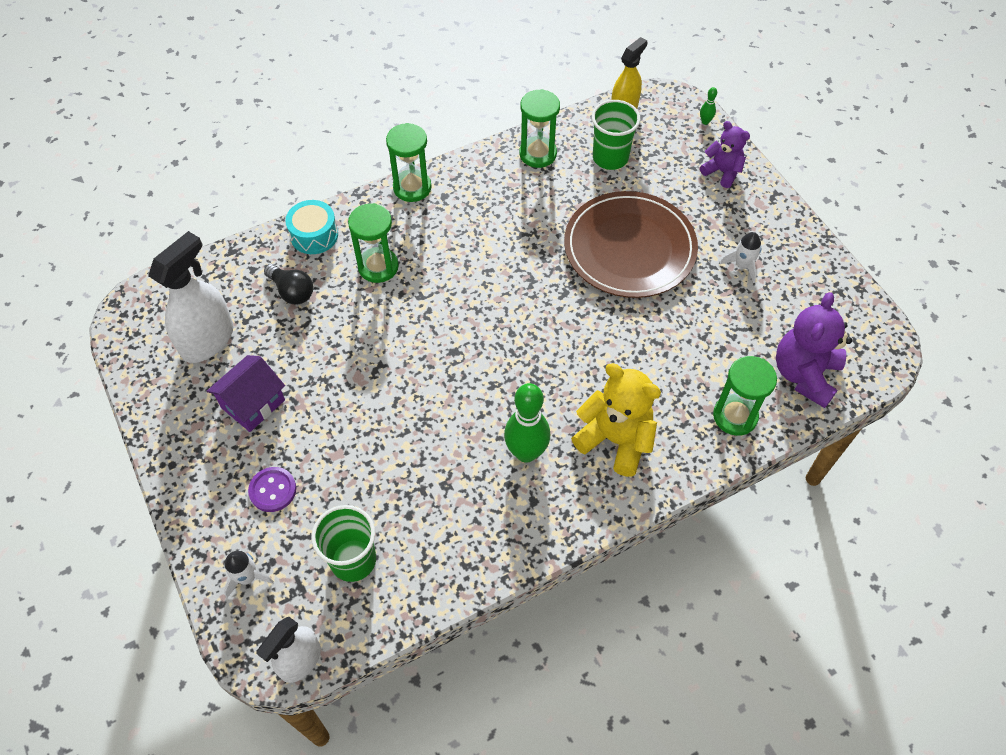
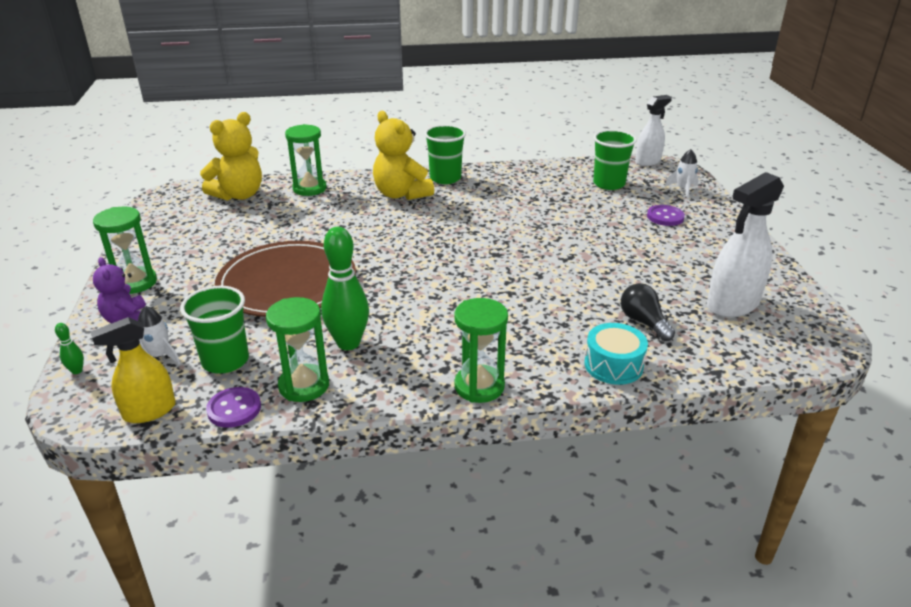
camera: 160 degrees left, 25 degrees down
(253, 404) = (683, 258): purple house -> none
(378, 267) = (546, 322): green hourglass -> green hourglass (135, 283)
(526, 452) = (469, 200): green bowling pin -> green bowling pin (348, 343)
(571, 125) = (234, 409): none -> purple button
(581, 501) = (445, 178): none -> green cup
(742, 265) = (204, 252): white rocket -> white rocket (159, 356)
(804, 374) = (239, 195): purple teddy bear -> yellow teddy bear

